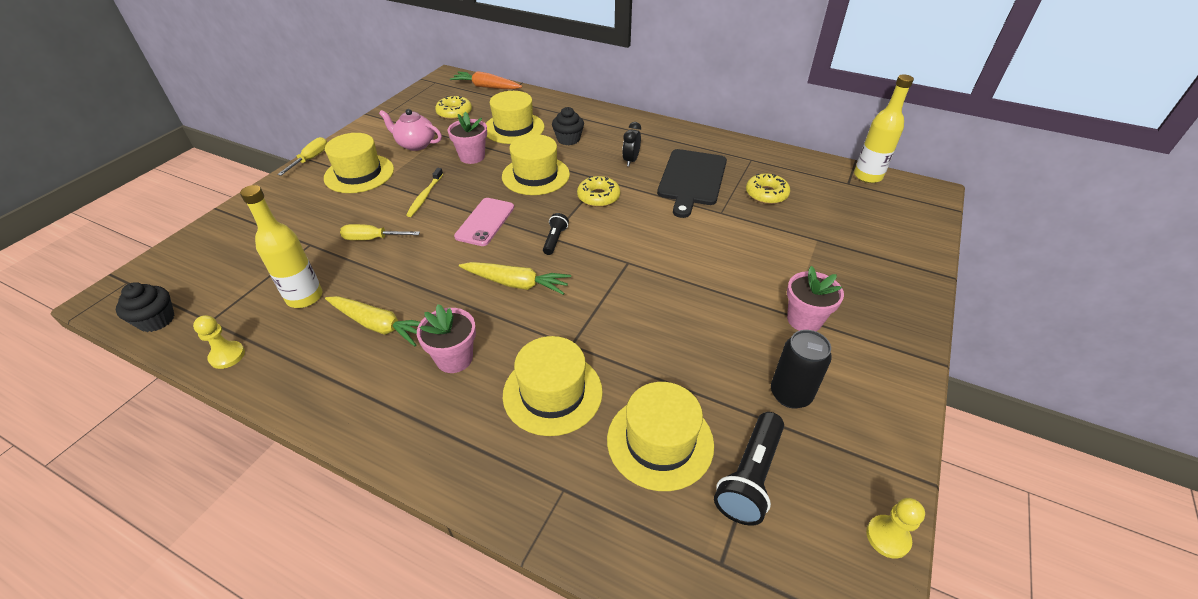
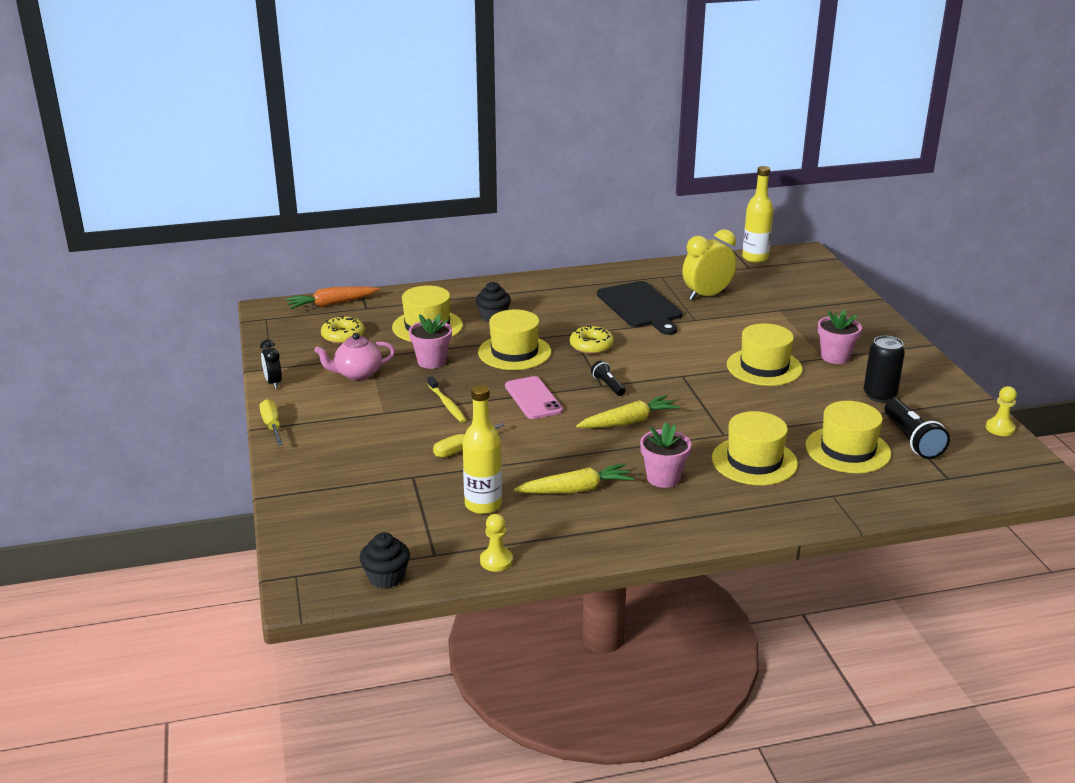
camera: 40 degrees left, 15 degrees down
(359, 174) = (349, 415): yellow hat -> yellow hat (764, 367)
(631, 160) = (573, 312): black clock -> black clock (273, 383)
(766, 194) = (707, 295): yellow donut -> yellow clock

